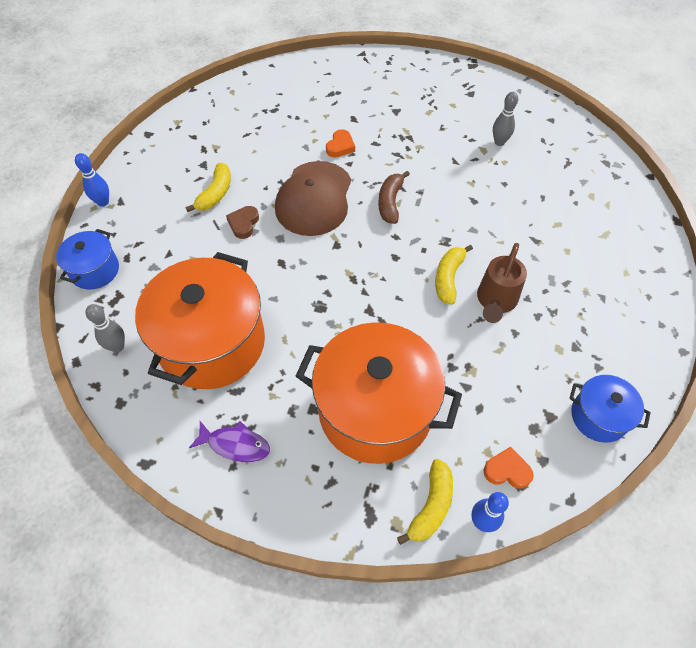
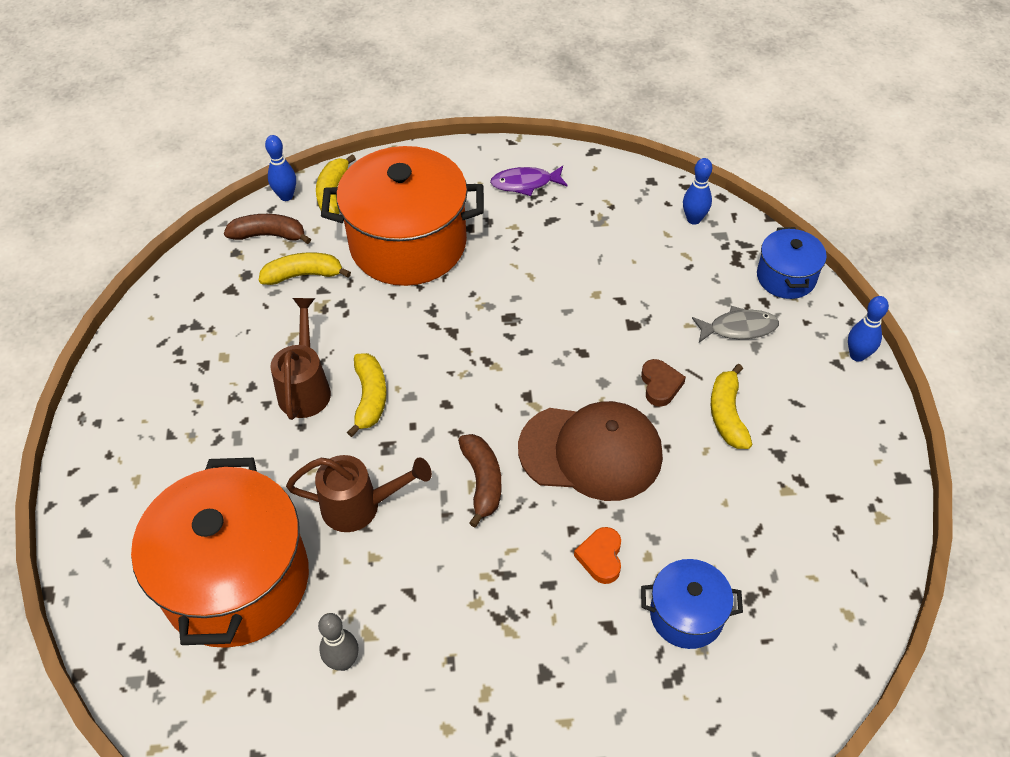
camera: 160 degrees right, 5 degrees down
(117, 346) = (694, 219): grey bowling pin -> blue bowling pin
(162, 244) = (738, 328): none -> grey fish
(212, 343) = (603, 250): orange pot -> orange pot (236, 580)
(314, 198) = (591, 452): brown cap -> brown cap turned 105 degrees clockwise
(472, 211) = (361, 506): none -> brown watering can
(480, 409) = (303, 275): none -> yellow banana
(507, 471) = (269, 235): orange heart -> brown banana
(598, 416) = (179, 303): blue pot -> blue pot (686, 615)

